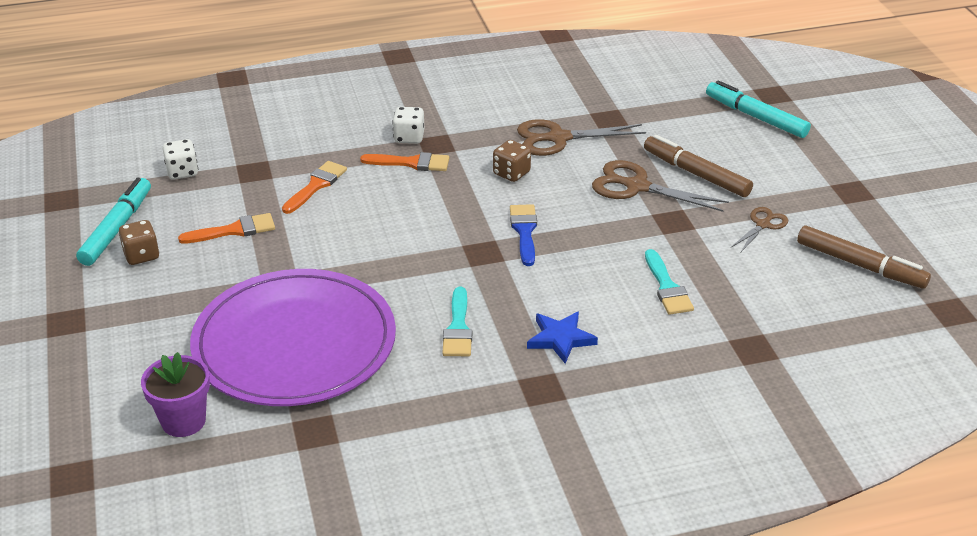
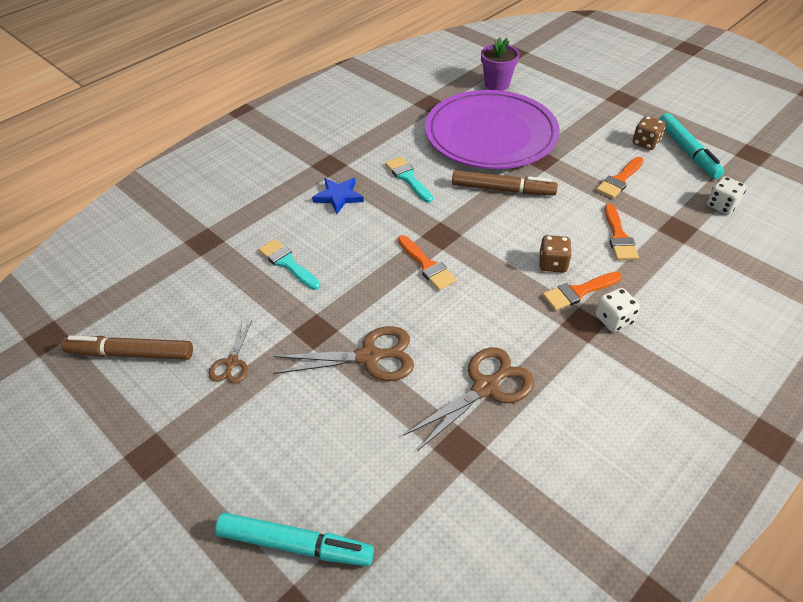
camera: 150 degrees right, 10 degrees up
(511, 173) = (488, 320): brown dice -> brown dice (552, 264)
(524, 231) = (427, 265): blue brush -> orange brush
(696, 174) = (322, 402): brown marker -> brown marker (503, 189)

